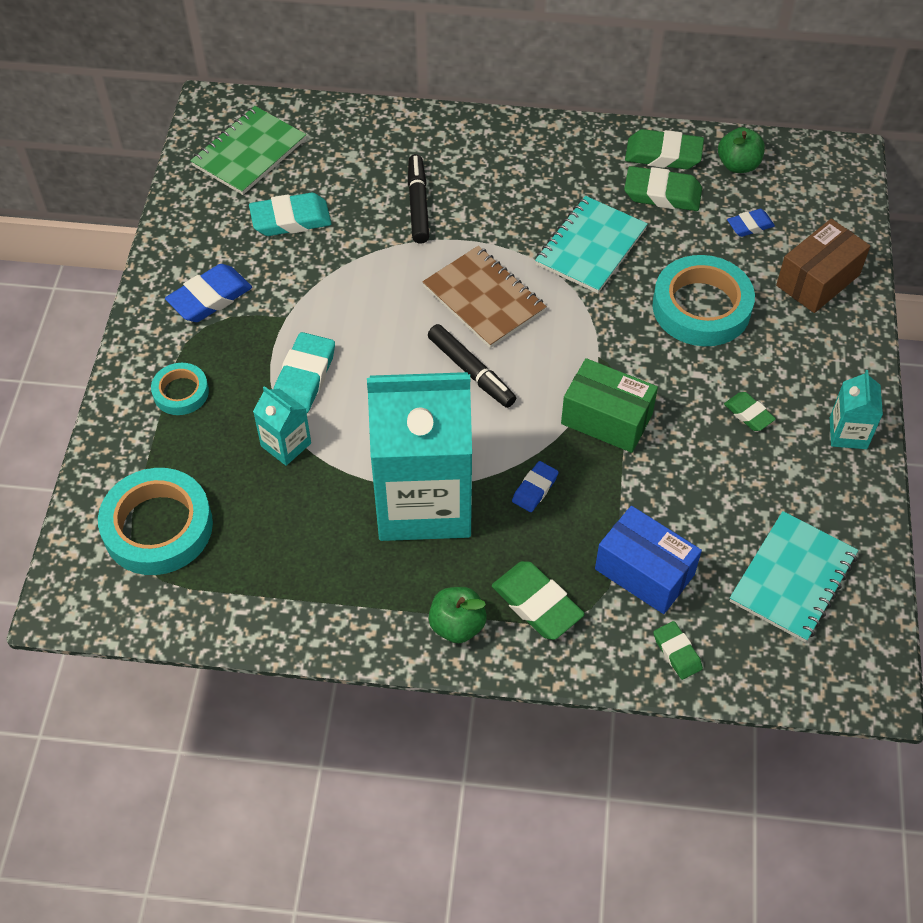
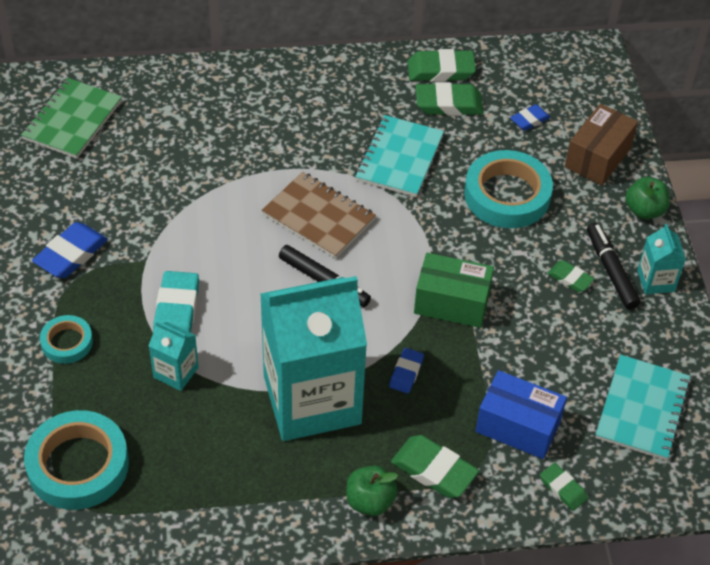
camera: 15 degrees left, 5 degrees down
(291, 219) = (127, 174): turquoise eraser -> none
(418, 204) = (238, 144): black marker -> black marker (611, 270)
(738, 165) = (506, 70): green apple -> green apple (644, 210)

